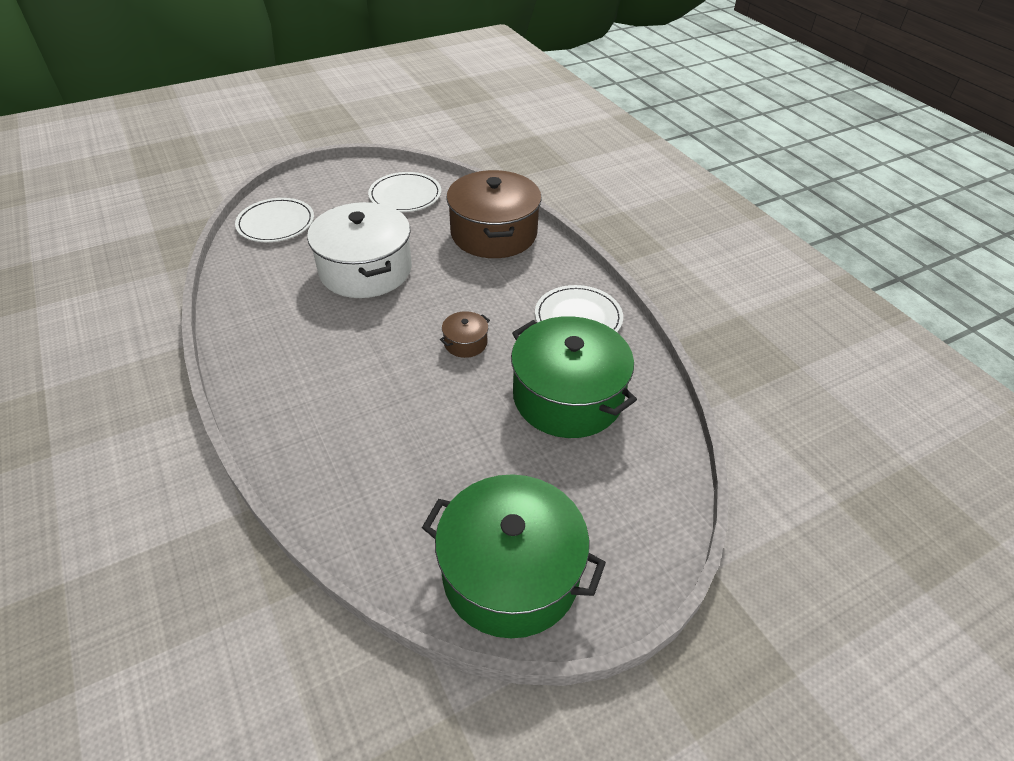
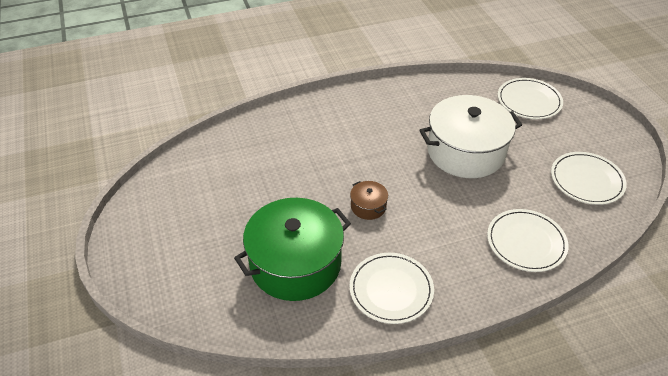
camera: 100 degrees right, 0 degrees up
(493, 233) = (526, 242): brown pot -> white plate
(510, 573) = (160, 209): green pot -> none

